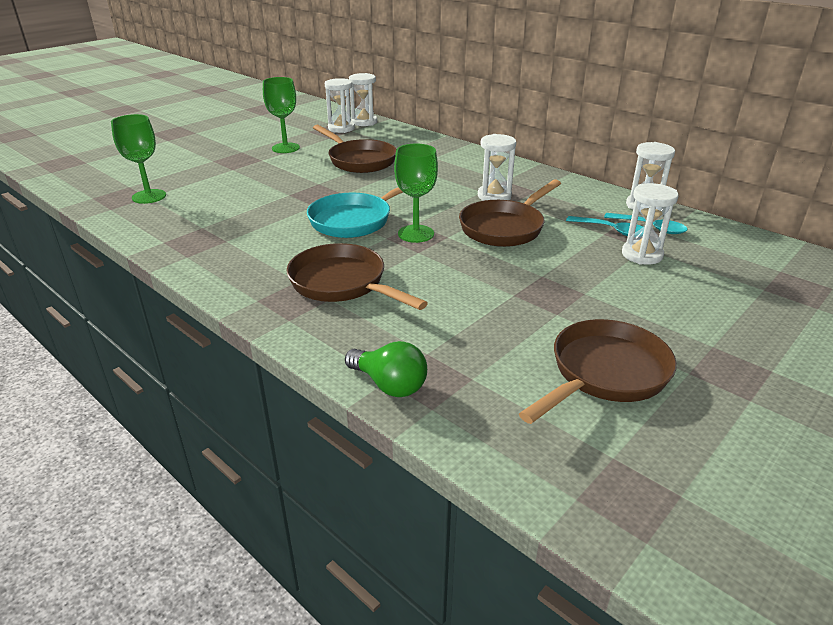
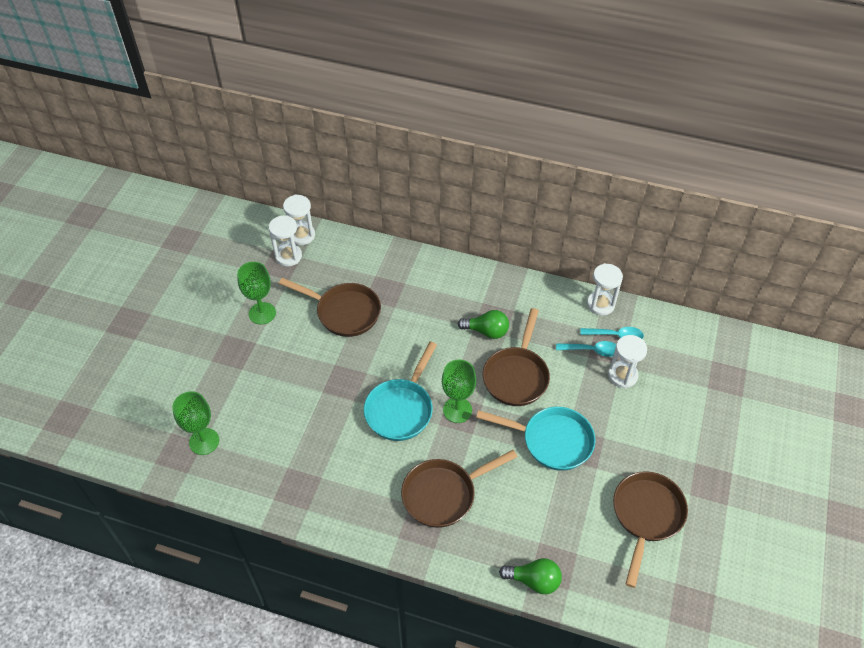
camera: 25 degrees left, 20 degrees up
(343, 284) = (444, 494): brown pan -> brown pan turned 45 degrees counterclockwise
(494, 196) = (486, 331): white hourglass -> green light bulb
(511, 279) = (552, 441): none -> turquoise pan

